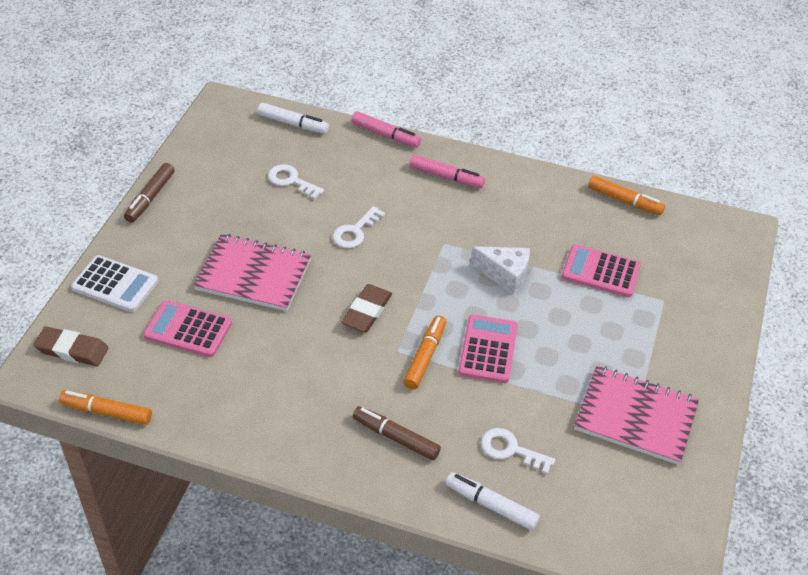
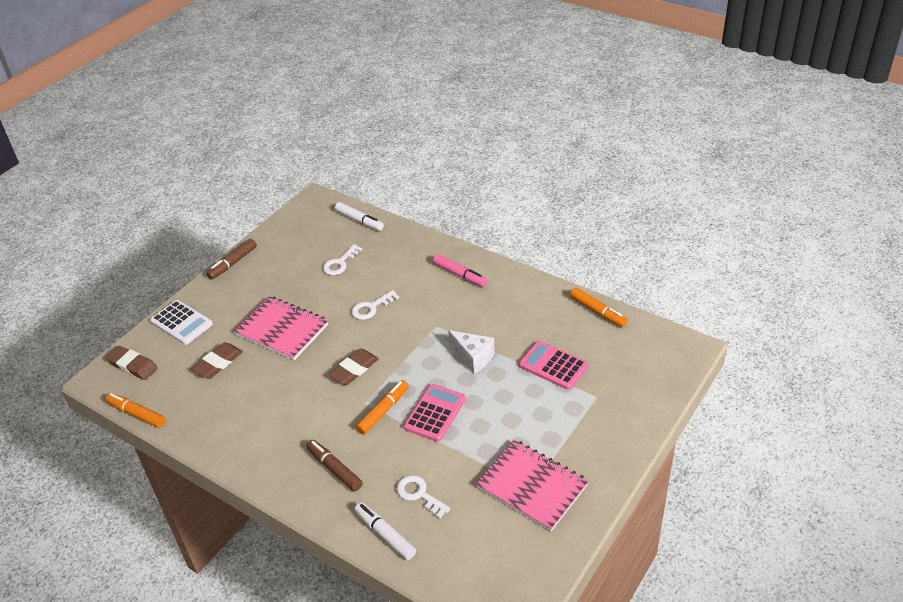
camera: 20 degrees right, 5 degrees down
(188, 329) = (218, 363): pink calculator -> brown eraser
(291, 181) = (340, 263): white key -> white key turned 105 degrees counterclockwise
(386, 135) = (426, 237): pink marker -> none

